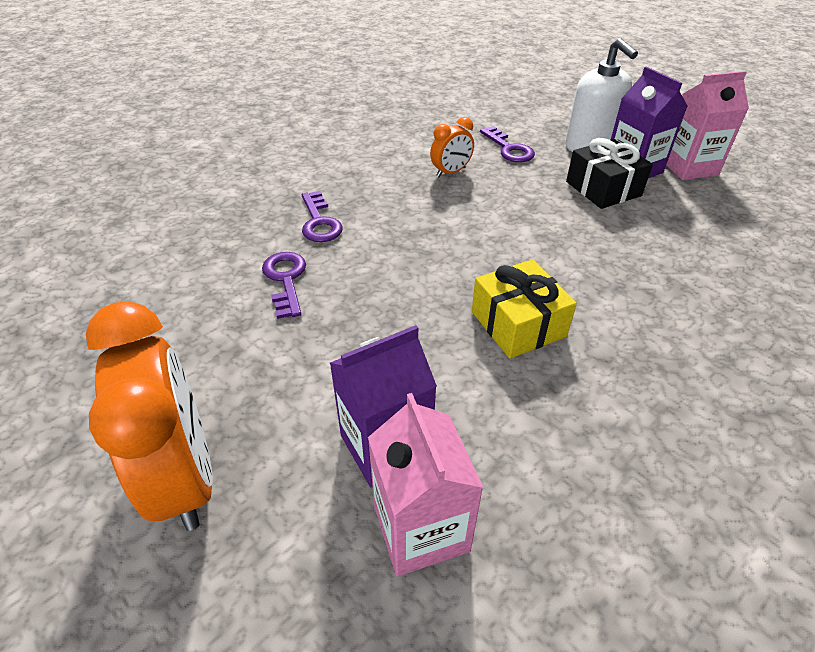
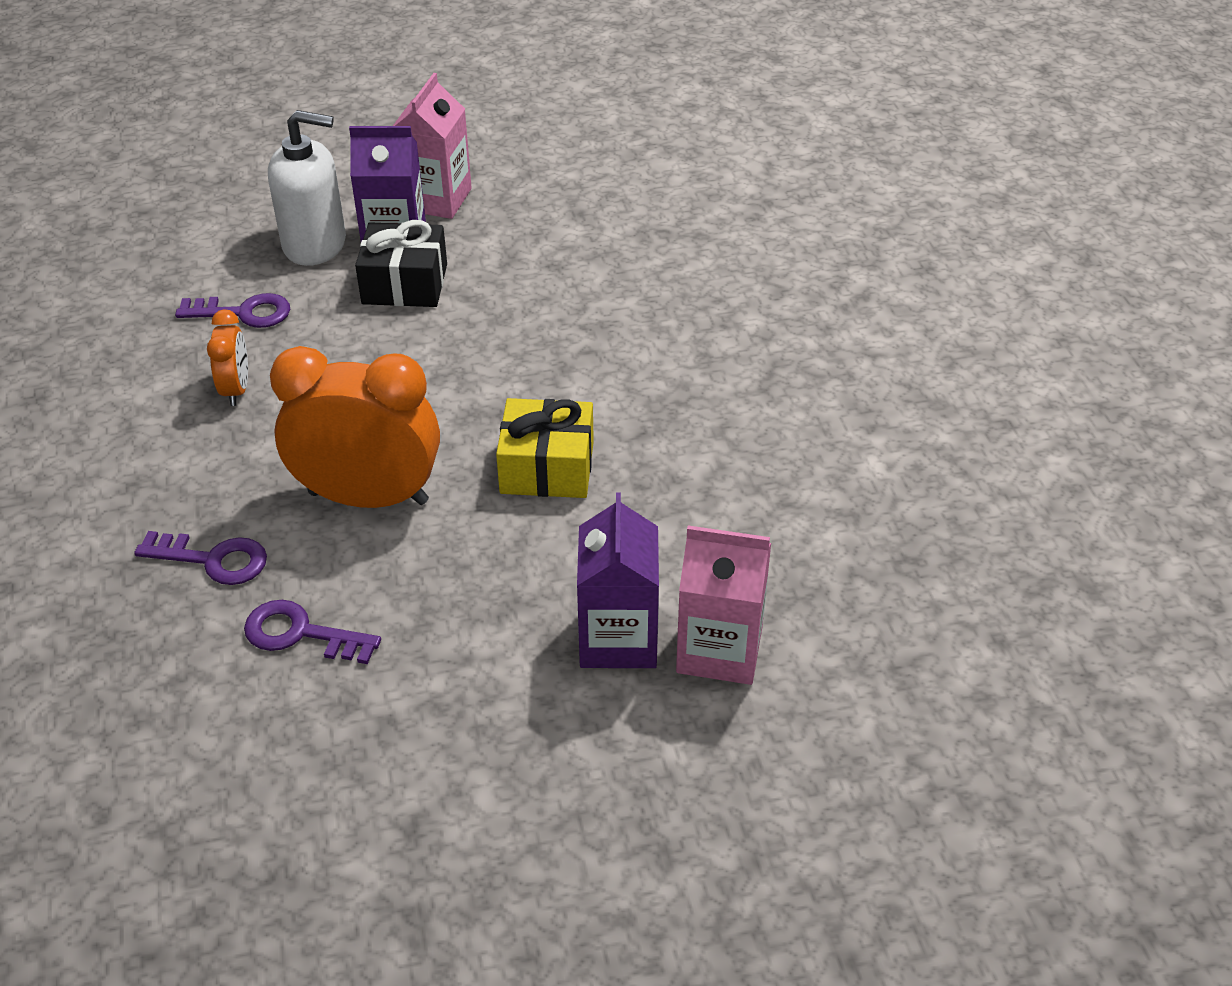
camera: 60 degrees left, 0 degrees up
(186, 476) = (538, 812): orange clock -> orange clock (368, 497)

